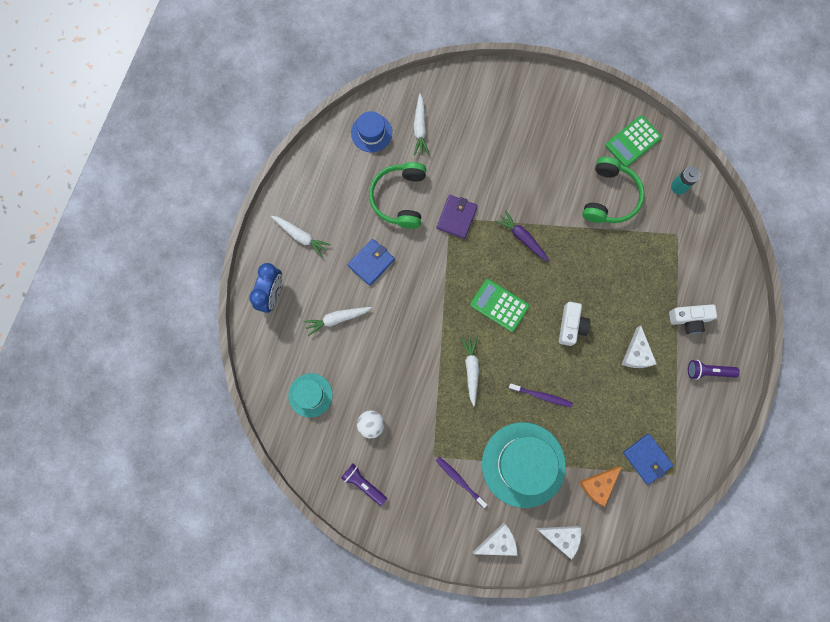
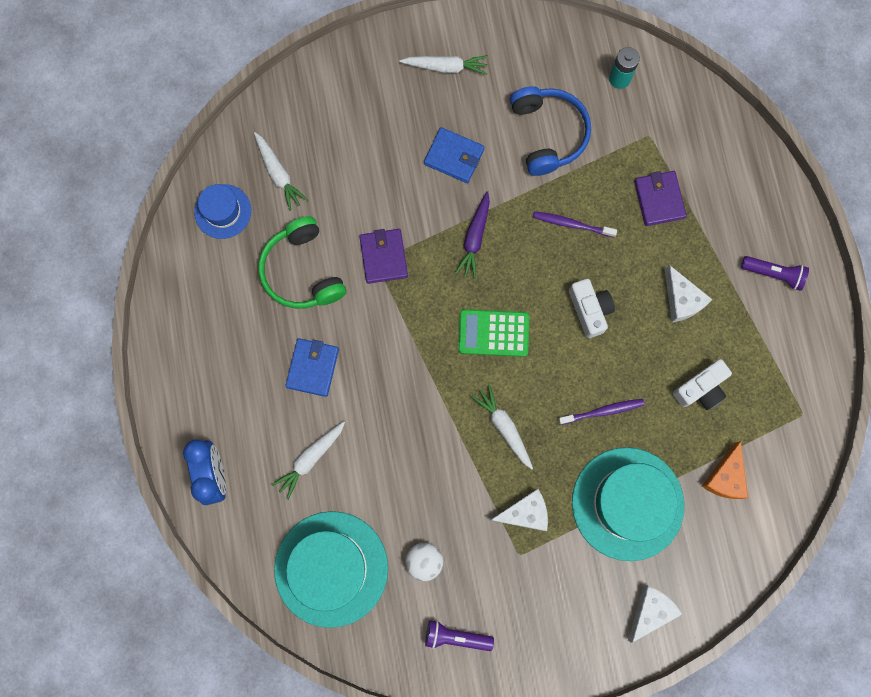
camera: 30 degrees left, 0 degrees up
(301, 236) = (209, 384): white carrot -> white carrot (446, 67)
(310, 395) = (331, 568): turquoise hat -> turquoise hat, size x1.87
(459, 480) = (565, 565): purple toothbrush -> purple toothbrush (571, 224)
(522, 238) = (474, 238): purple carrot -> purple carrot turned 90 degrees counterclockwise
(561, 537) = (718, 562): white cheese -> white cheese (524, 513)
(610, 197) = (548, 134): green headphones -> blue headphones
(633, 141) = (537, 54): green calculator -> none
(646, 459) = (762, 415): blue wallet -> blue wallet (454, 157)
(659, 280) = (659, 199): none -> purple wallet
(689, 319) = (718, 226): white camera -> white camera (700, 388)
(708, 371) = (773, 274): purple flashlight -> purple flashlight turned 135 degrees counterclockwise

